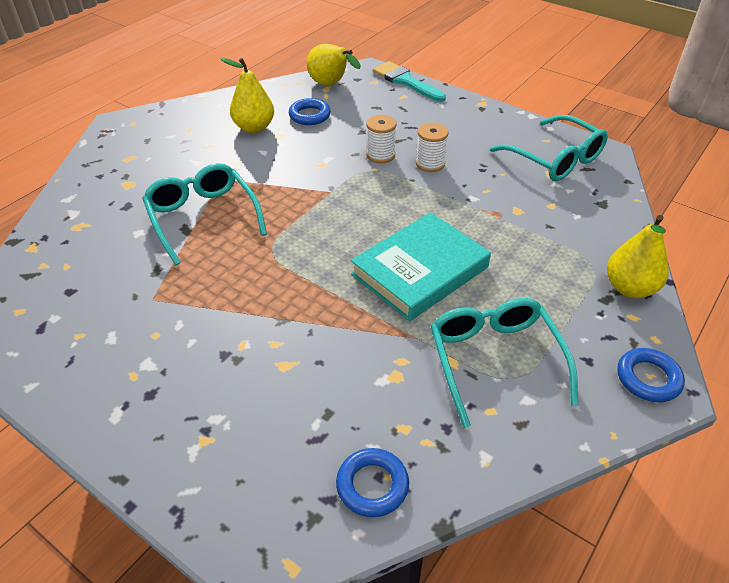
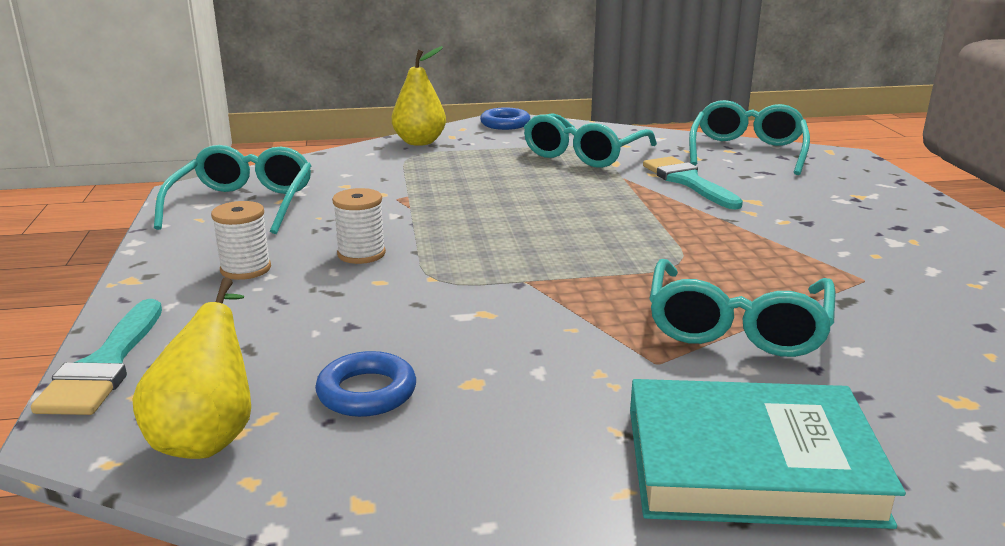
camera: 135 degrees left, 20 degrees down
(254, 127) = (492, 422): yellow pear -> none
(361, 365) = (688, 182): none -> turquoise brush
(372, 485) = (747, 151): blue ring -> turquoise glasses
(380, 155) = (392, 287): white spool -> white spool (245, 269)
(420, 271) = (551, 198): turquoise book -> turquoise book (750, 464)

